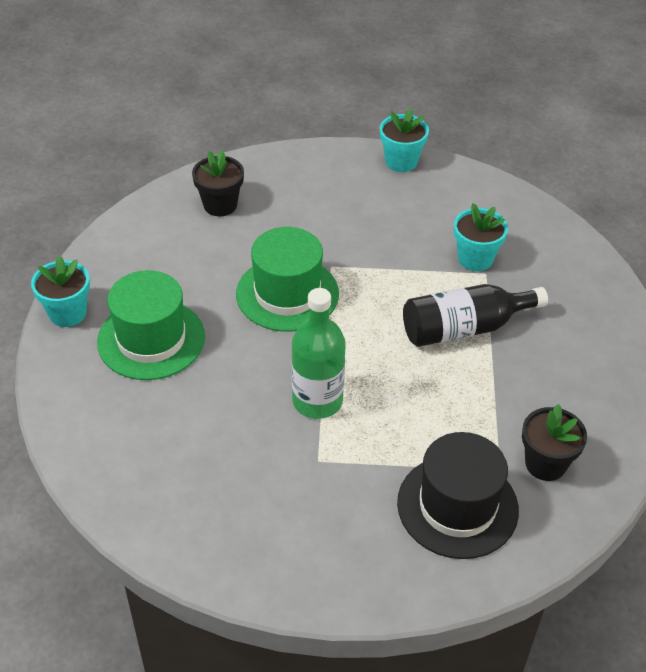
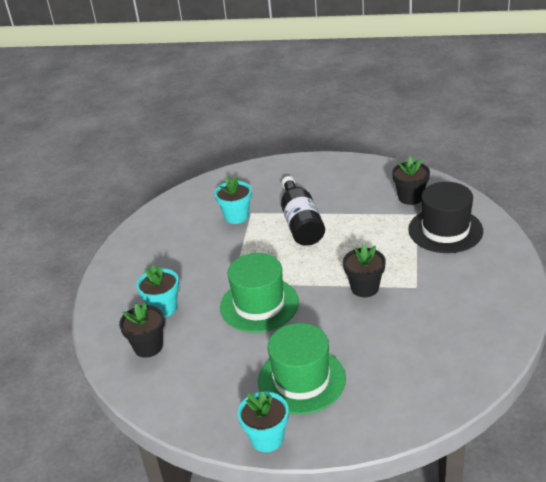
camera: 80 degrees left, 10 degrees down
(317, 401) = (364, 288): green bottle -> black flower pot
(401, 162) = (124, 247): turquoise flower pot -> turquoise flower pot (163, 308)

